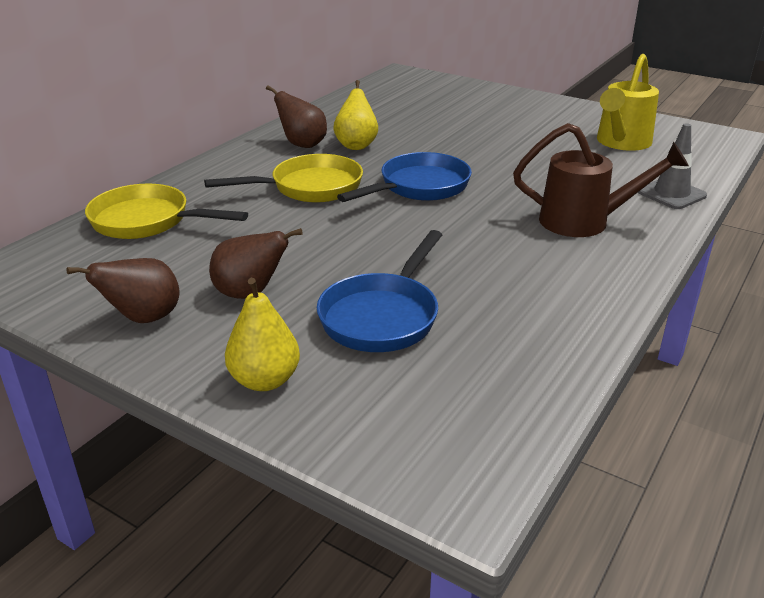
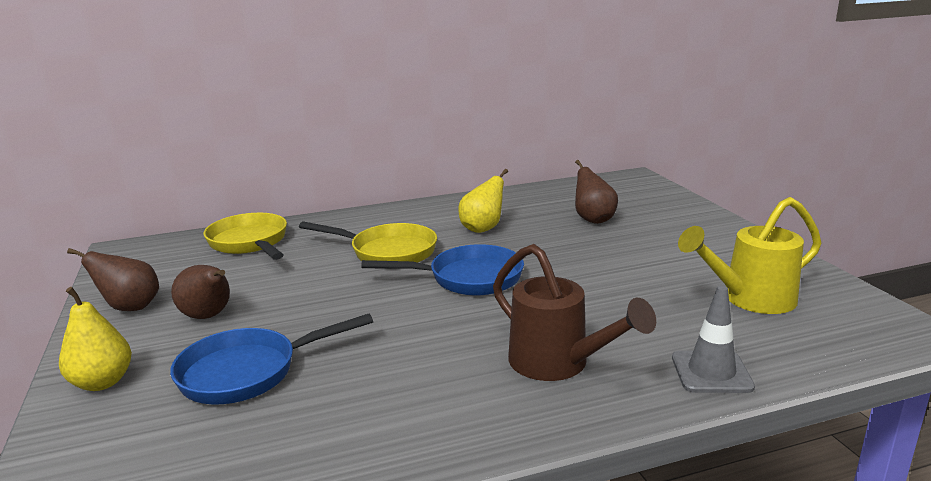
camera: 40 degrees right, 10 degrees down
(302, 144) = (444, 217): brown pear -> brown pear (593, 219)

